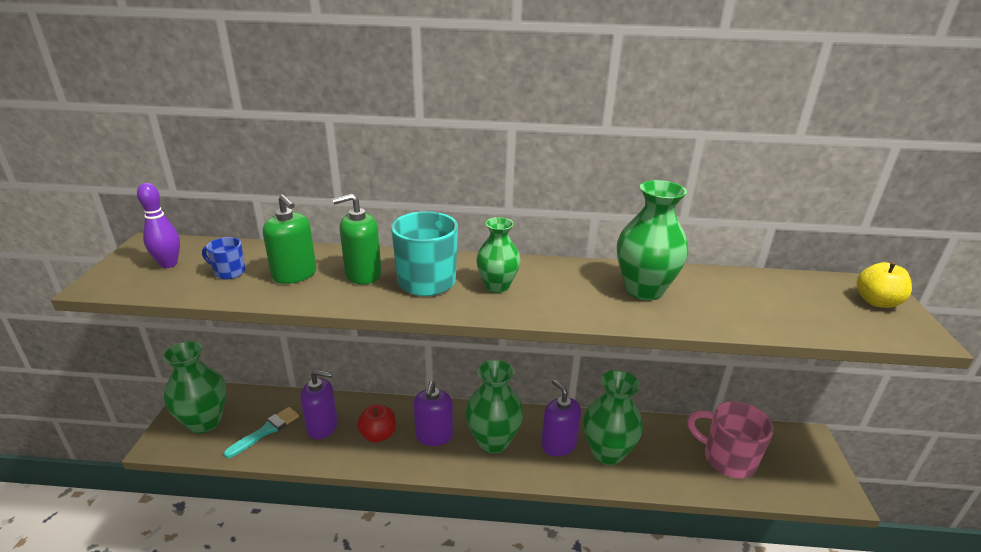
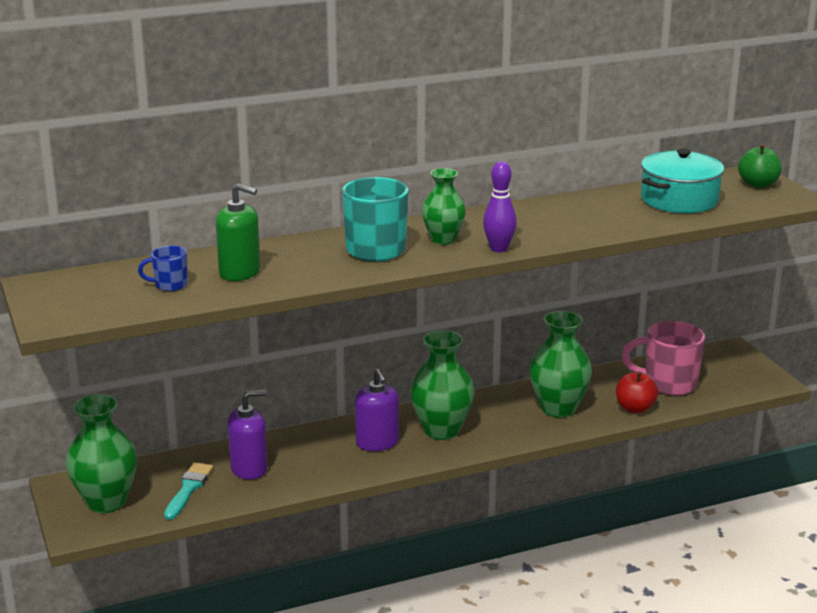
camera: 25 degrees left, 5 degrees down
(169, 264) = (93, 293): purple bowling pin -> purple bowling pin (499, 249)
(363, 274) = (307, 258): green soap dispenser -> none
(378, 435) = (317, 458): red apple -> red apple (635, 408)
(558, 444) = (507, 415): purple soap dispenser -> none
(644, 290) = (571, 215): green vase -> none
(772, 300) = (679, 200): none -> turquoise pot
(876, 302) = (758, 184): yellow apple -> green apple

